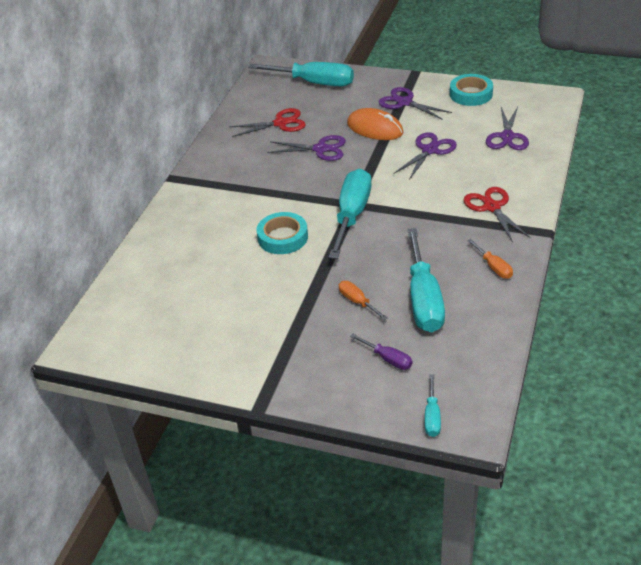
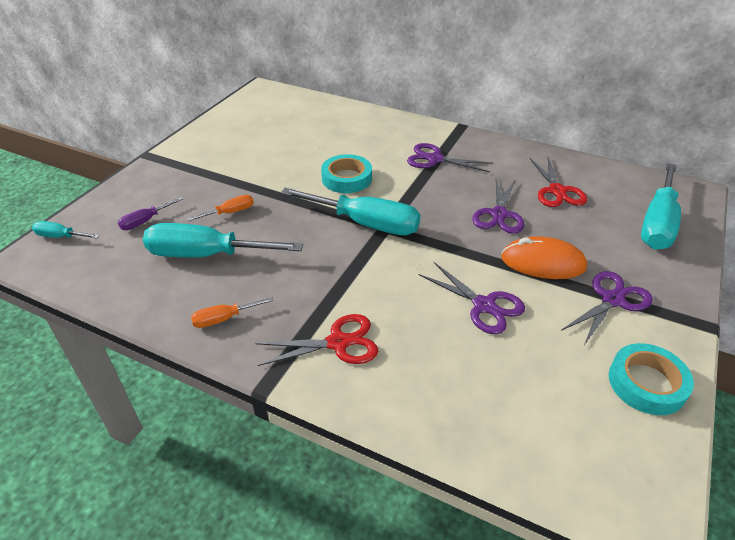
camera: 95 degrees right, 0 degrees up
(375, 128) = (543, 262): orange mouse -> orange mouse turned 60 degrees clockwise
(507, 137) = (511, 402): purple scissors -> purple scissors (435, 159)

